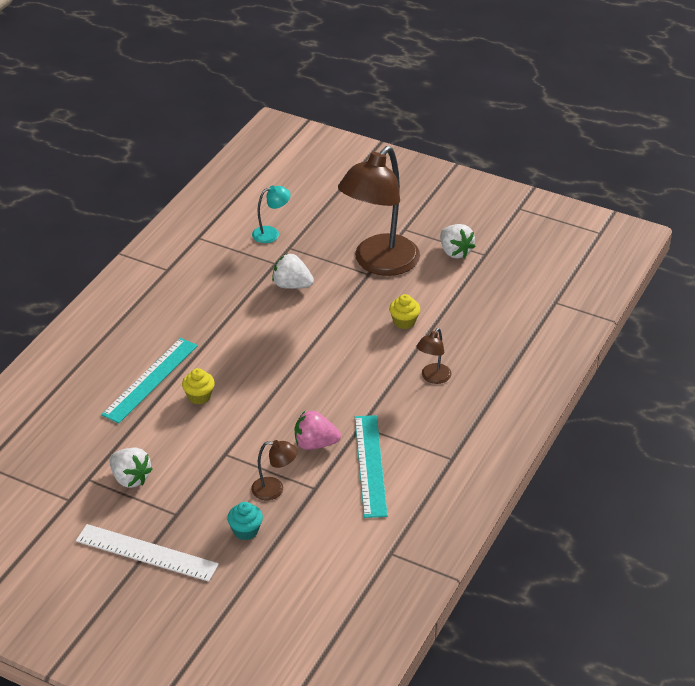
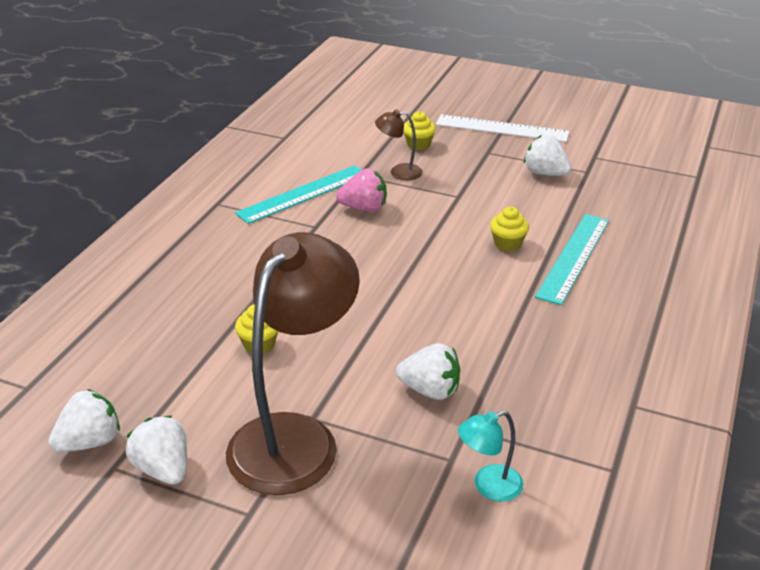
camera: 175 degrees right, 5 degrees down
(245, 531) = (418, 145): turquoise cupcake -> yellow cupcake
(370, 465) = (304, 194): turquoise ruler -> turquoise ruler turned 60 degrees clockwise
(433, 378) = (227, 277): brown lamp -> none
(502, 268) = (90, 442): none -> white strawberry

